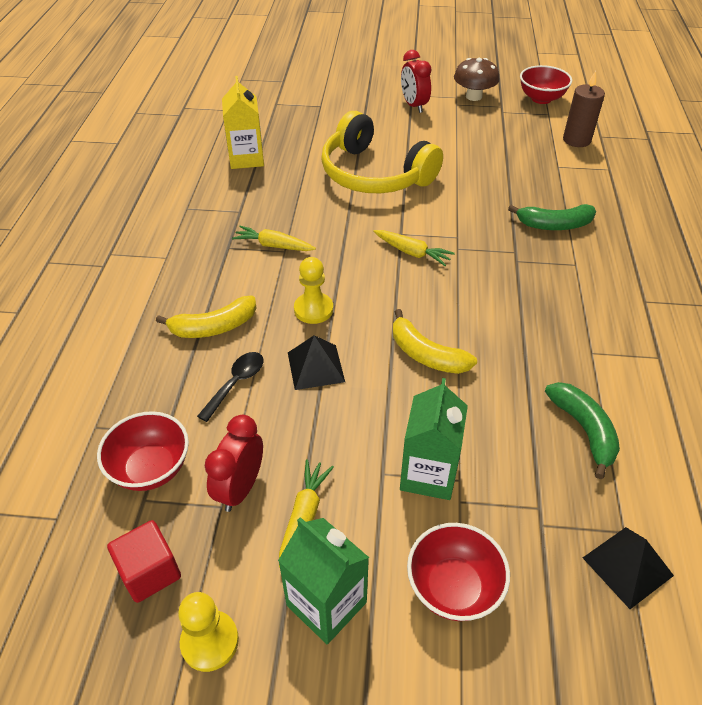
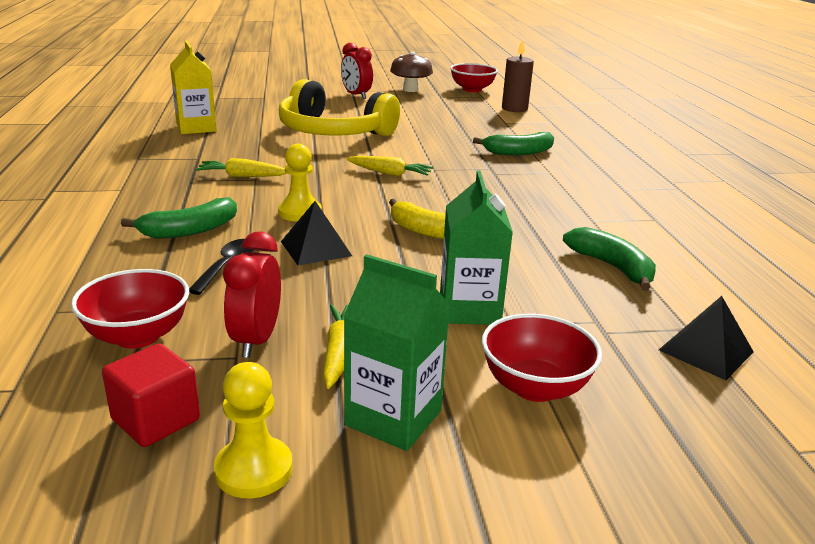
camera: 15 degrees left, 20 degrees down
(214, 327) = (190, 230): yellow banana -> green banana

